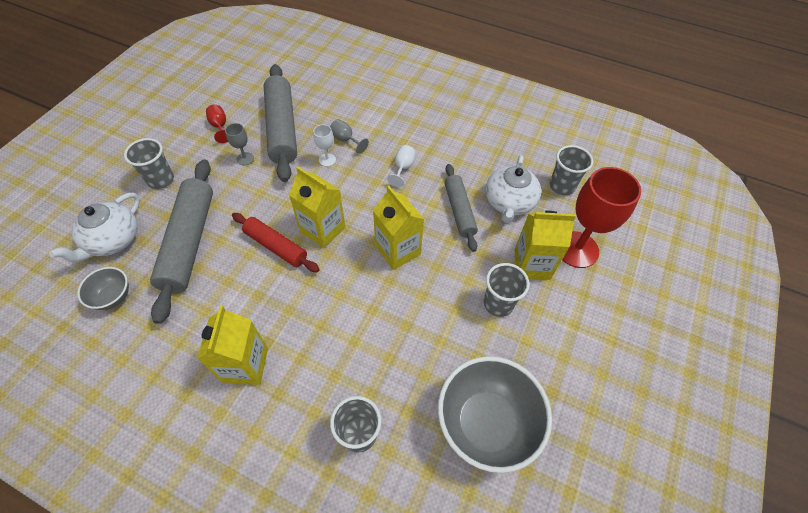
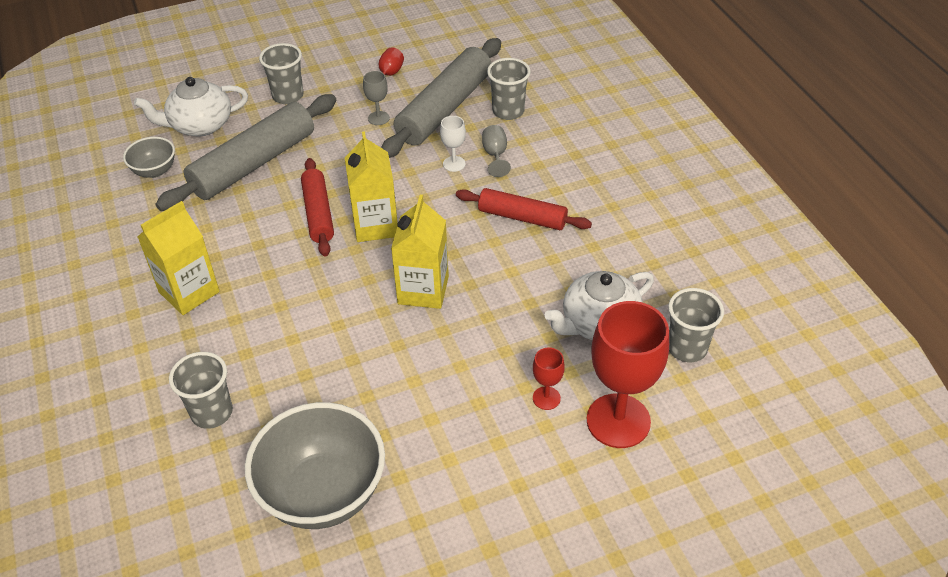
camera: 45 degrees right, 10 degrees down
(403, 168) = (522, 217): white goblet -> red rolling pin
(459, 211) = (531, 295): grey rolling pin -> none
(498, 304) = (463, 407): grey cup -> grey cup (508, 111)
(532, 264) = (546, 398): yellow carton -> red goblet

